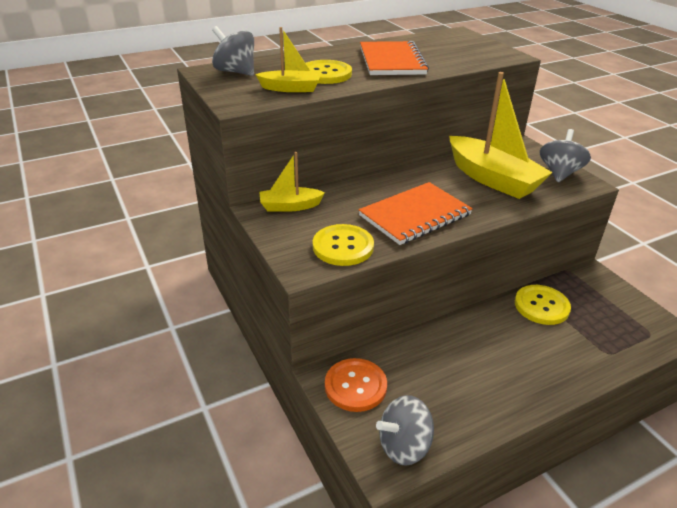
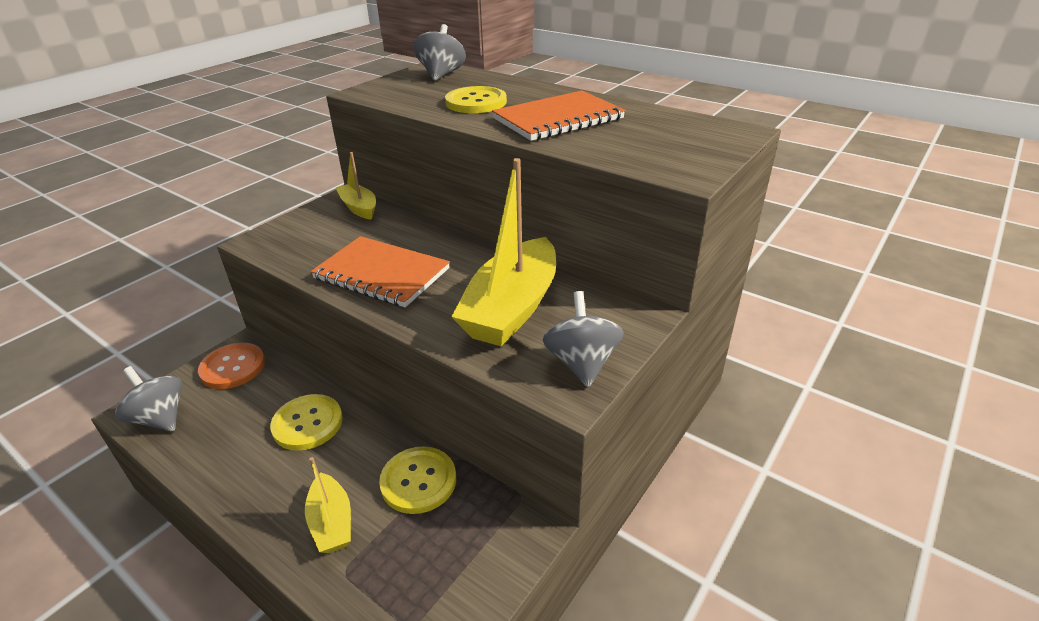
camera: 65 degrees right, 0 degrees up
(291, 88) = (419, 99): yellow boat -> yellow boat (331, 522)
(343, 247) = (299, 250): yellow button -> yellow button (307, 423)
(559, 173) = (581, 363): grey spinning top -> grey spinning top turned 90 degrees counterclockwise

